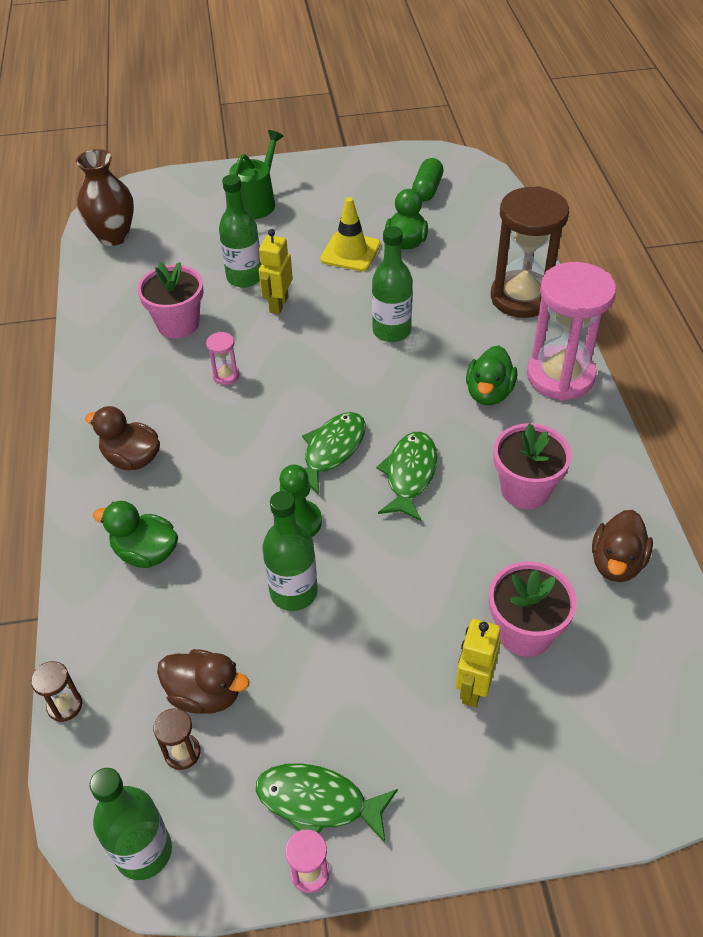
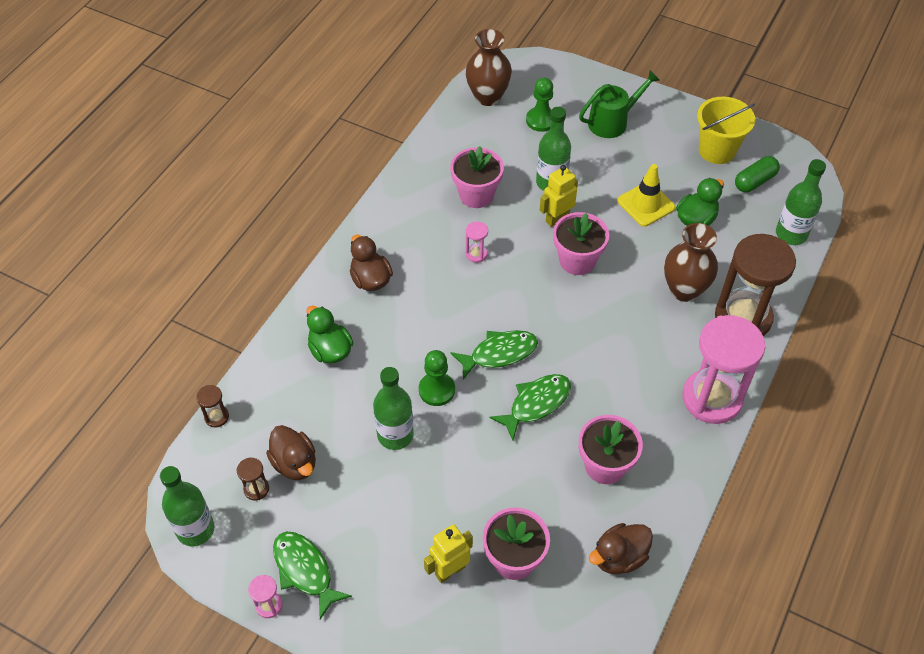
camera: 35 degrees right, 5 degrees up
(186, 231) = (541, 120): none -> green pawn
(331, 329) = (577, 260): none -> pink flower pot
(372, 181) = (717, 150): none -> yellow bucket
(391, 331) = (619, 287): green bottle -> green bottle (791, 234)
(450, 302) = (684, 290): none -> brown vase
(489, 393) = (646, 379): green duck -> none

